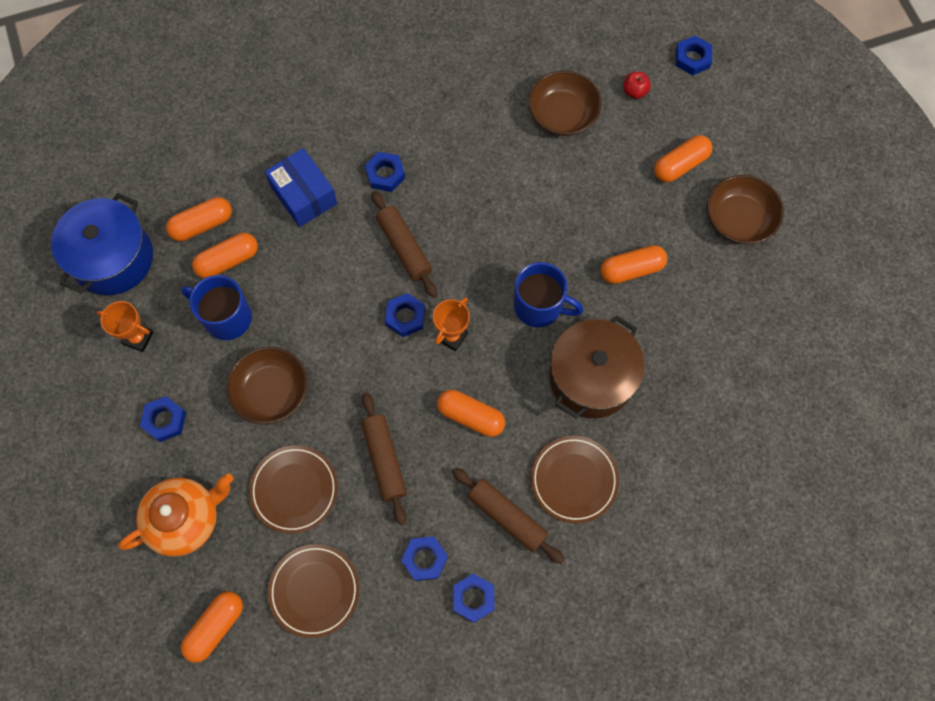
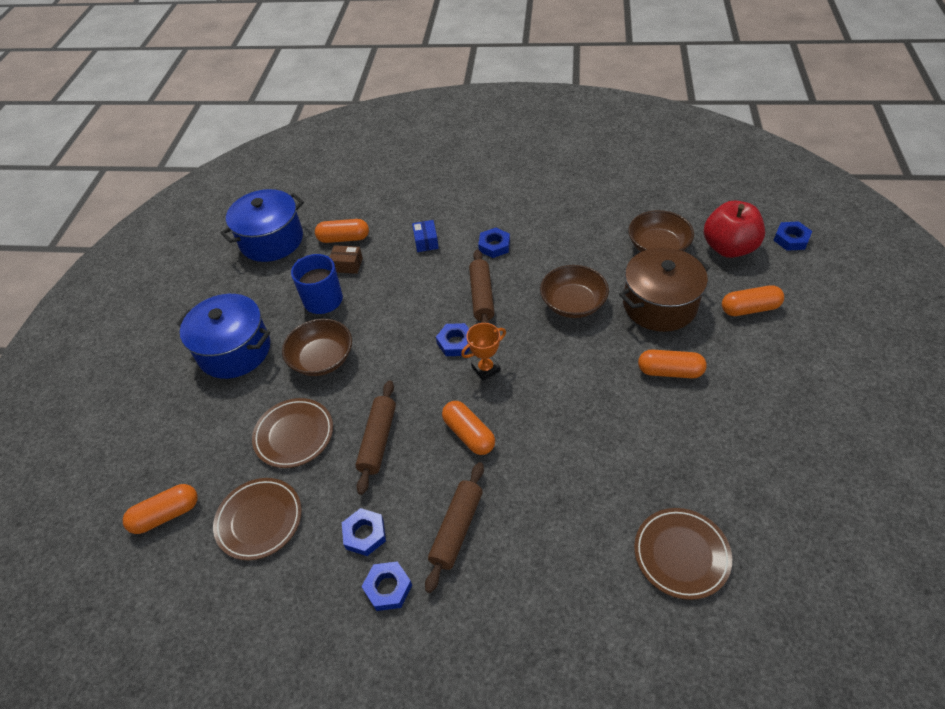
camera: 30 degrees right, 20 degrees down
(138, 338) = (254, 292): orange trophy -> none
(165, 420) = (234, 350): blue nut -> blue pot
(185, 519) = (201, 424): orange teapot -> none
(228, 260) = (347, 265): orange capsule -> brown box
(303, 195) = (426, 241): blue box -> blue box, size x0.58
(507, 517) = (456, 529): brown rolling pin -> brown rolling pin turned 45 degrees clockwise
(539, 306) = (572, 372): blue mug -> none
(574, 480) = (535, 522): brown plate -> brown plate (681, 554)
(591, 378) = (593, 443): brown pot -> brown pot (659, 305)
(634, 91) = (728, 248): red apple -> red apple, size x2.34
(738, 220) = (791, 365): brown bowl -> brown bowl (573, 304)

